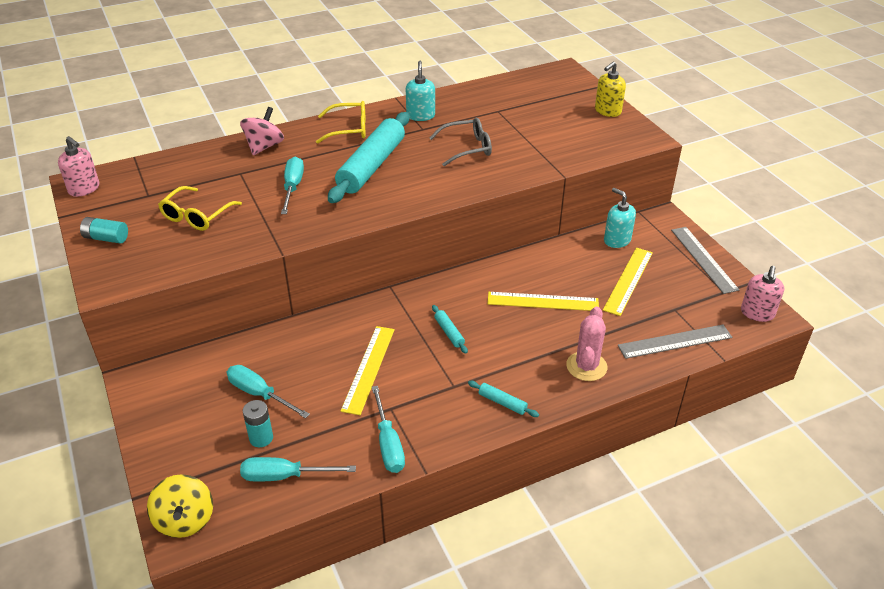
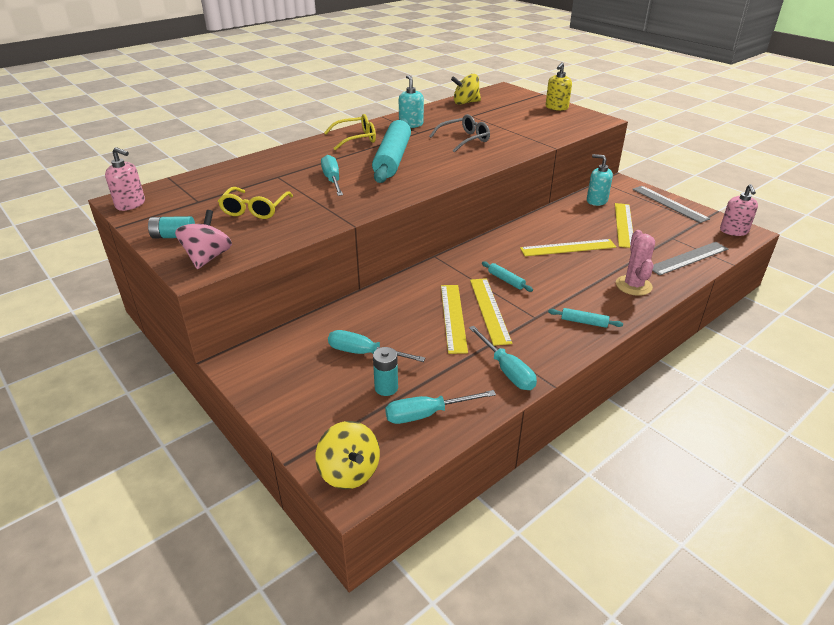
camera: 15 degrees left, 5 degrees down
(264, 146) = (288, 157): pink spinning top -> pink spinning top (208, 258)
(411, 367) = (489, 310): none -> yellow ruler
(503, 88) = (465, 103): none -> yellow spinning top

